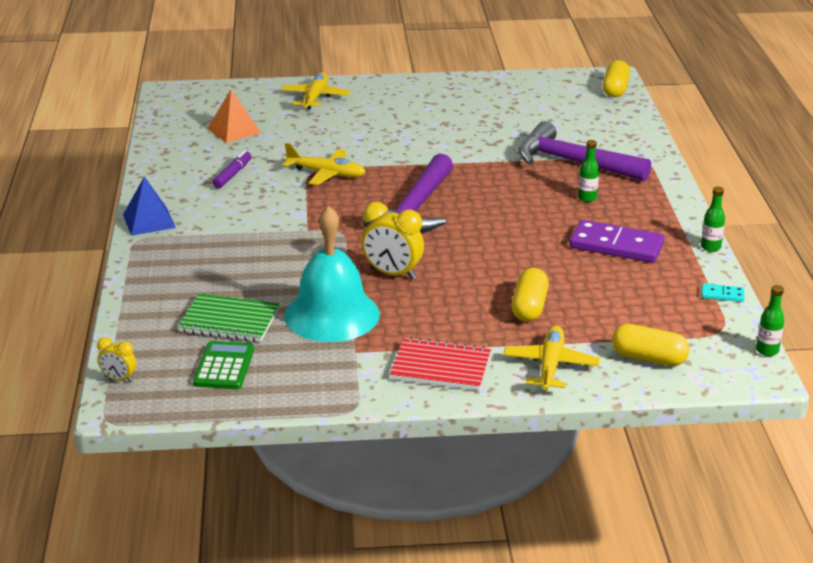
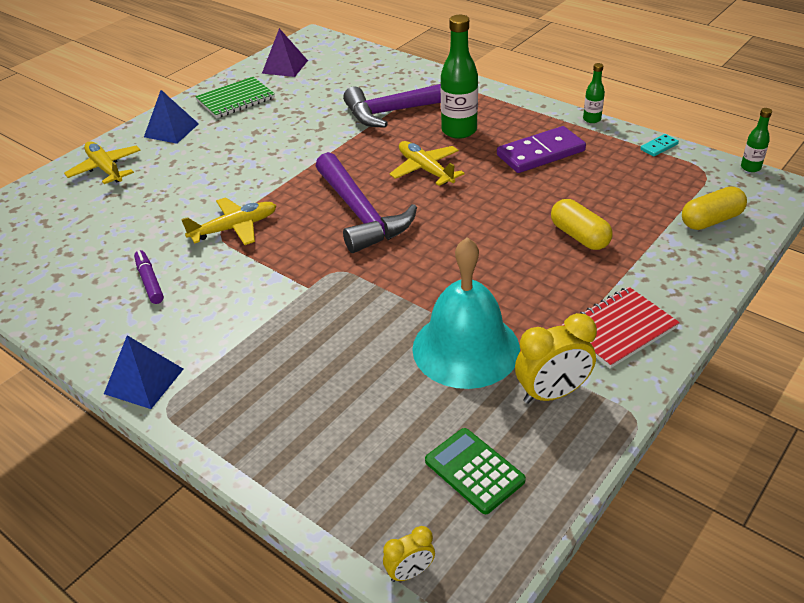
camera: 45 degrees left, 10 degrees up
(229, 321) = (397, 422): green notebook -> green notebook (236, 100)
(234, 130) = (77, 240): orange pyramid -> none
(392, 274) = (443, 278): yellow clock -> yellow clock (552, 393)
(394, 94) = (171, 130): none -> blue pyramid
(549, 89) = (285, 66): none -> purple pyramid
(550, 366) = (676, 271): yellow plane -> yellow plane (426, 170)
(587, 198) = (459, 131): green bottle -> green bottle, size x1.97
(615, 89) = (331, 45): yellow capsule -> none

